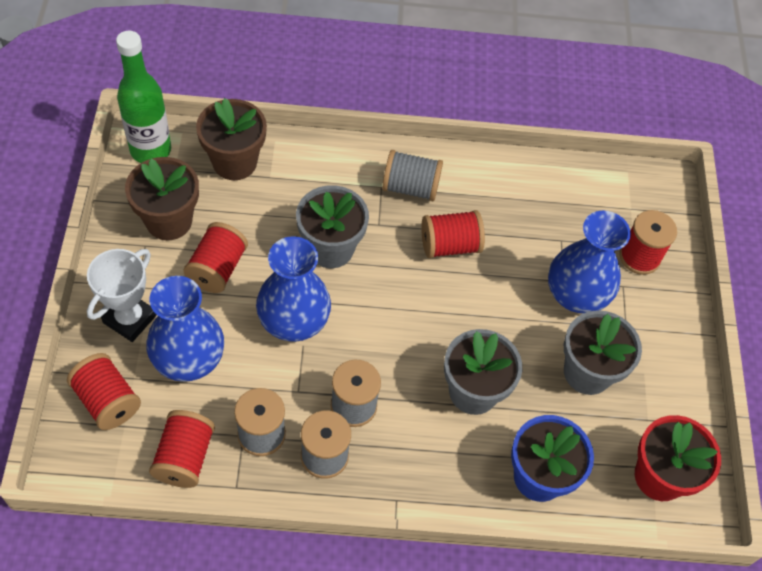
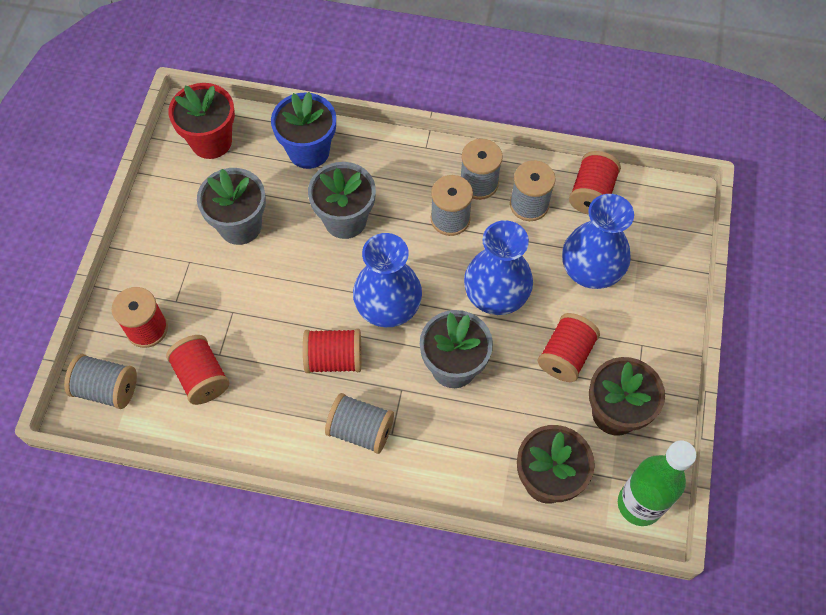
camera: 165 degrees left, 5 degrees up
(107, 401) = (658, 243): red spool -> red spool (202, 377)
(130, 319) = (645, 313): white trophy -> none
(575, 295) = (225, 296): blue vase -> blue vase (388, 308)
(652, 202) = (107, 388): none -> grey spool

